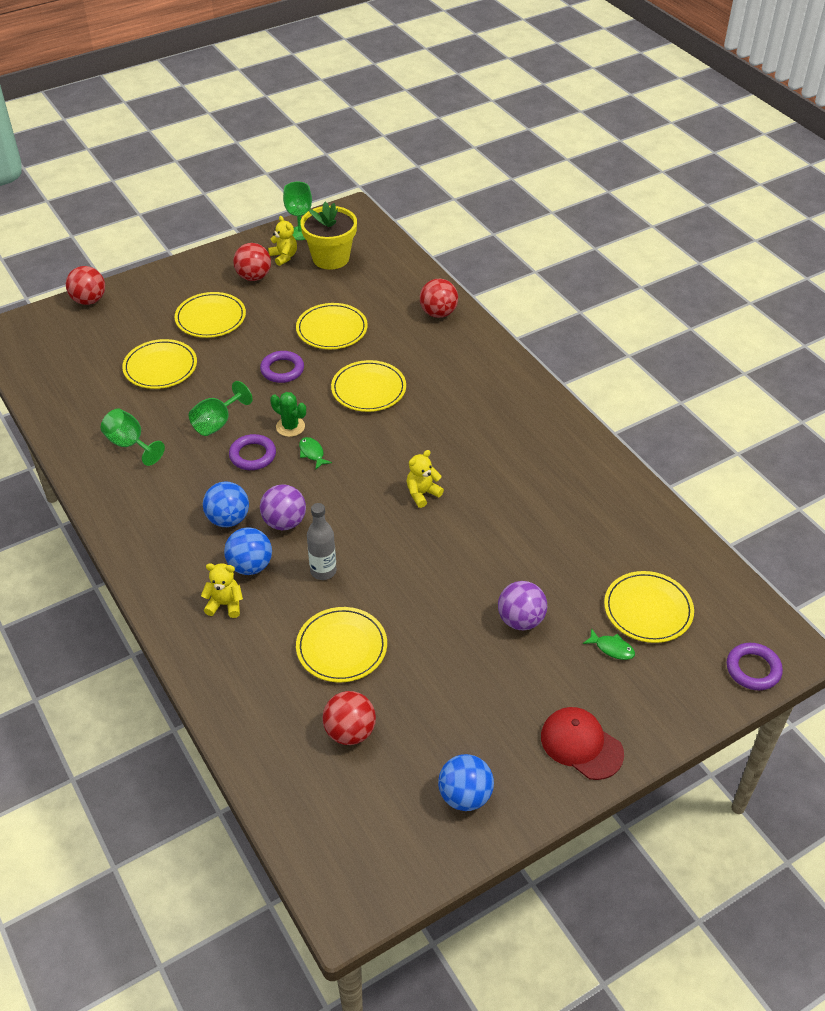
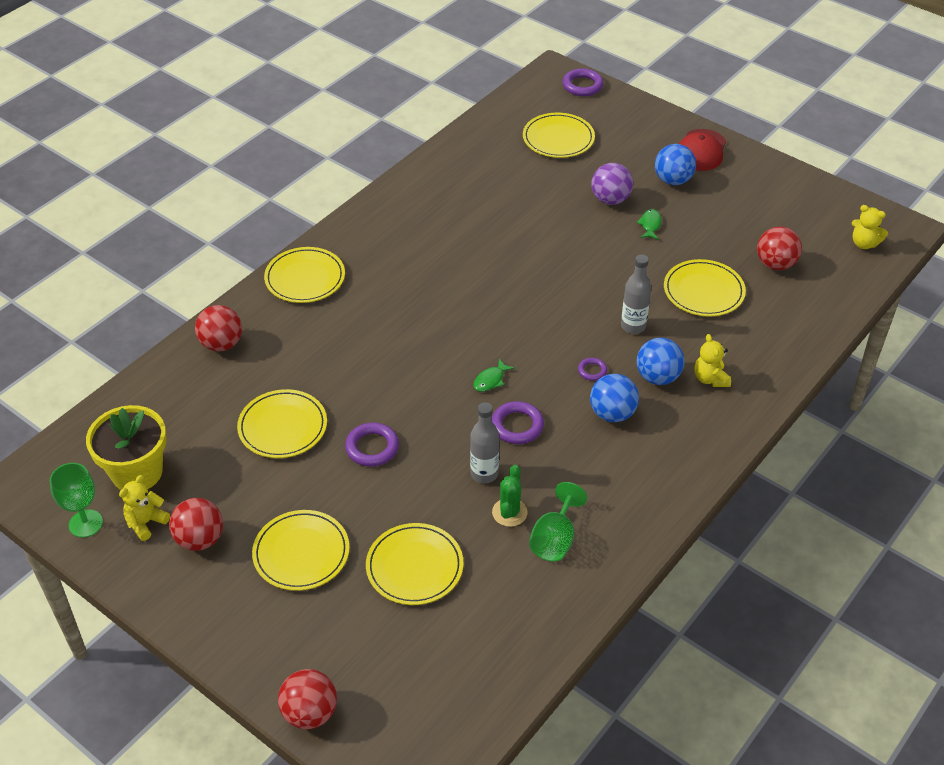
camera: 110 degrees left, 0 degrees up
(217, 423) = (484, 474): green goblet -> grey bottle
(284, 522) = (592, 371): purple ball -> purple ring
(290, 427) = (460, 410): green cactus -> green cactus (509, 512)
(368, 389) = (374, 365): yellow plate -> yellow plate (305, 278)
(422, 494) = (504, 288): yellow teddy bear -> yellow teddy bear (864, 243)
(465, 796) = (781, 195): blue ball -> blue ball (673, 180)
(612, 648) = (607, 150): green fish -> green fish (650, 225)

